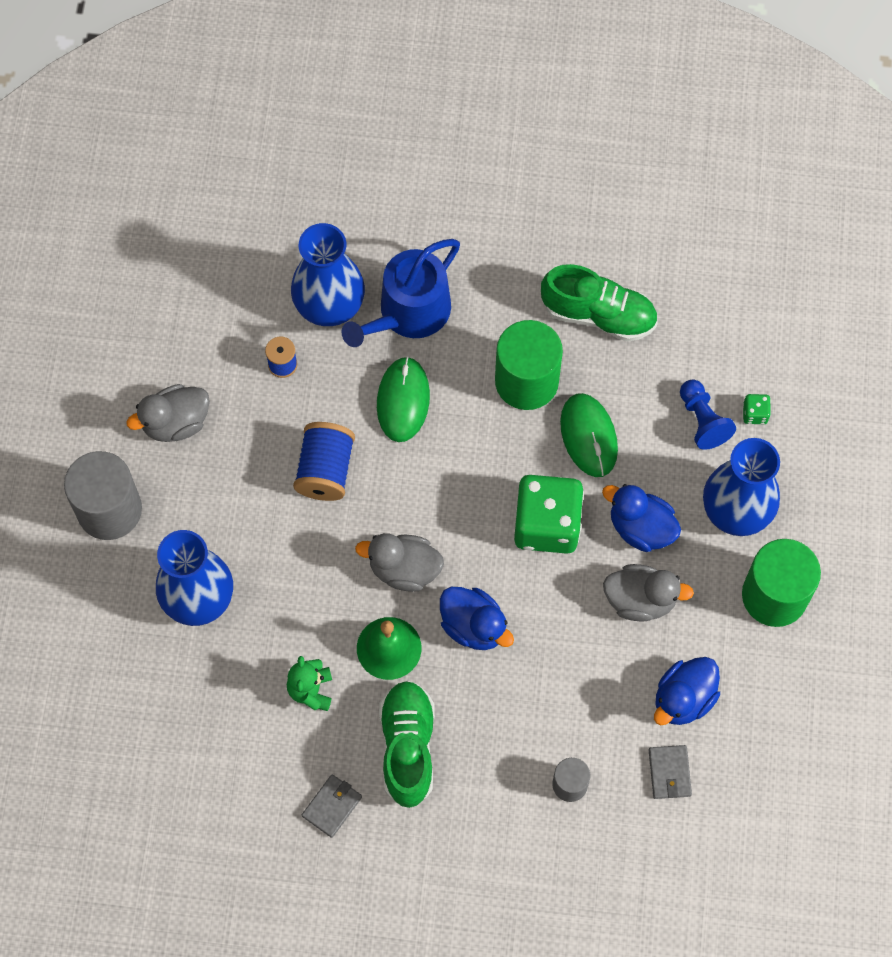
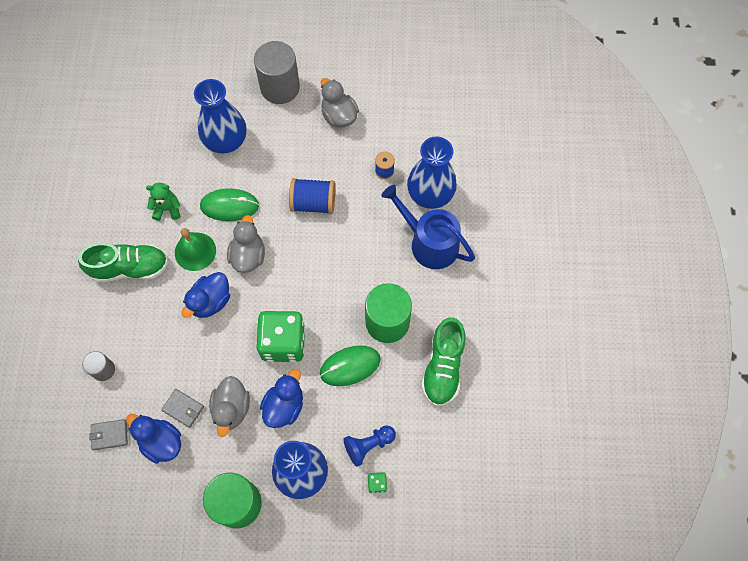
camera: 85 degrees right, 0 degrees up
(332, 806) = (93, 228): grey wallet -> grey wallet (183, 408)
(403, 400) = (365, 245): green mouse -> green mouse (229, 206)

